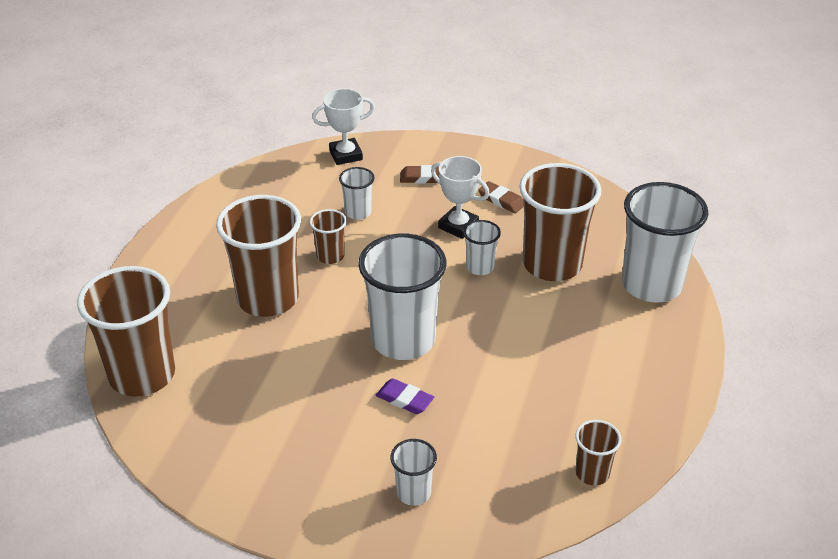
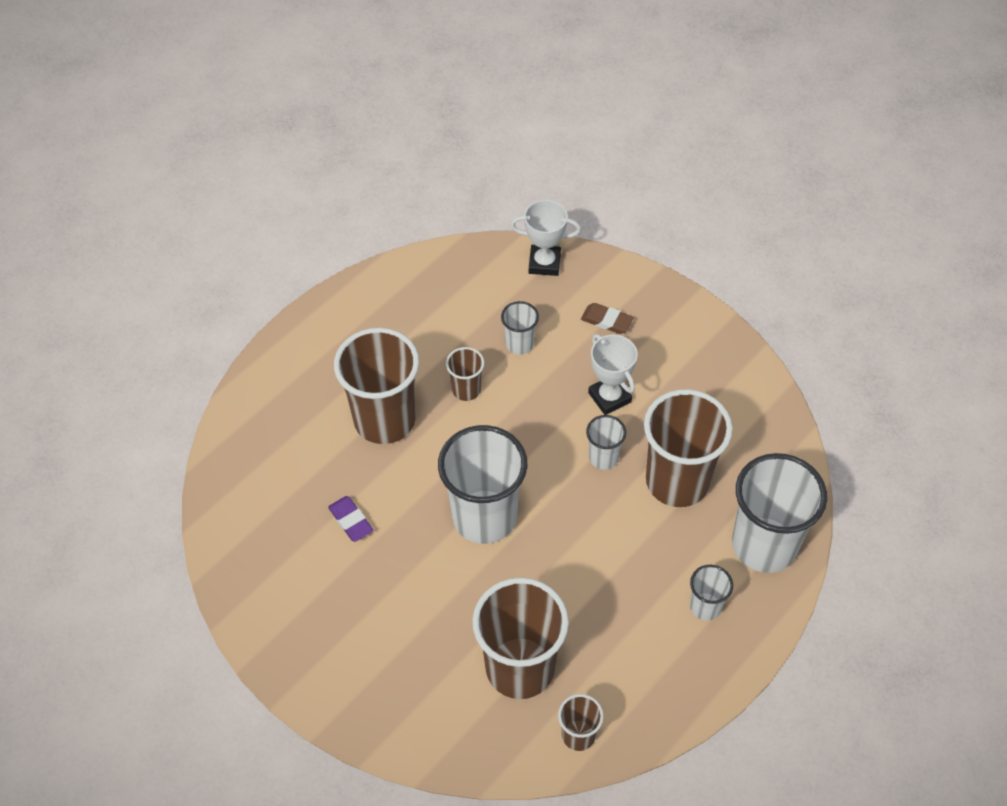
camera: 25 degrees right, 15 degrees up
(142, 375) = (238, 465): brown cup -> brown cup (520, 668)
(404, 399) = (451, 584): purple eraser -> purple eraser (351, 521)
(413, 492) = (409, 687): white cup -> white cup (705, 606)
(501, 200) = (671, 379): brown eraser -> none

